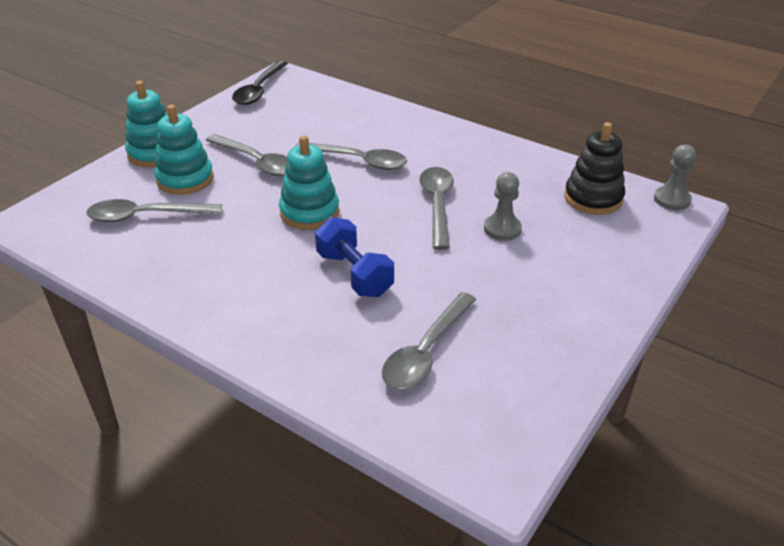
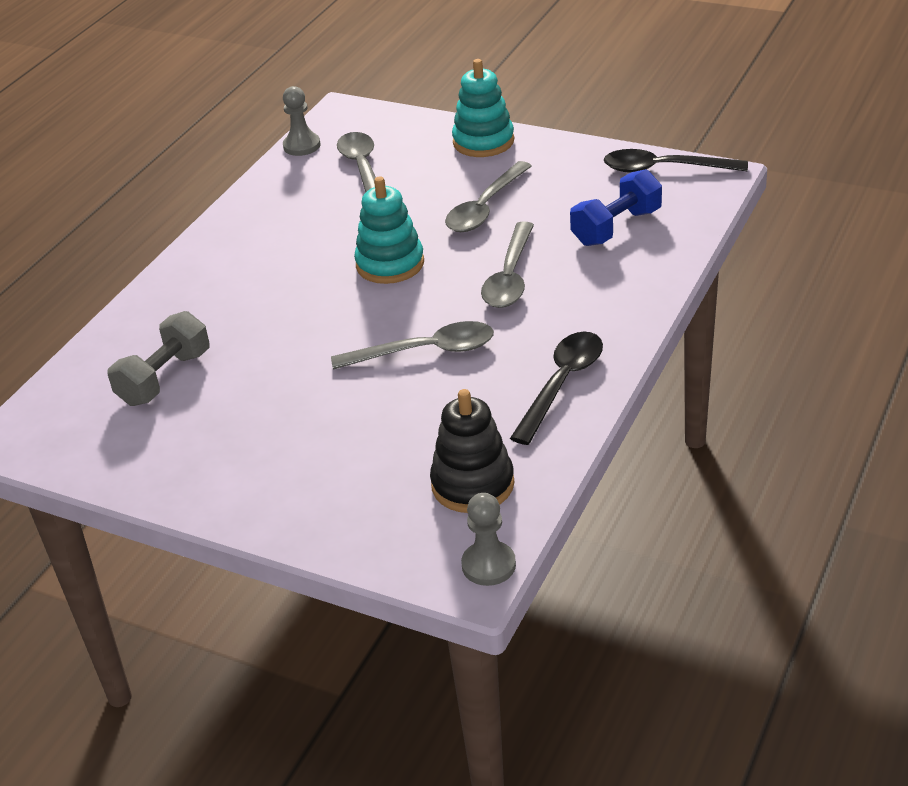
camera: 85 degrees right, 0 degrees up
(185, 179) = (436, 173): turquoise stacking toy -> none
(354, 274) = (282, 314): blue dumbbell -> blue dumbbell (616, 227)
(425, 352) = (165, 378): grey spoon -> grey dumbbell
(493, 155) = (562, 384): none -> black spoon
(502, 229) = (384, 408): grey pawn -> grey pawn (302, 146)

